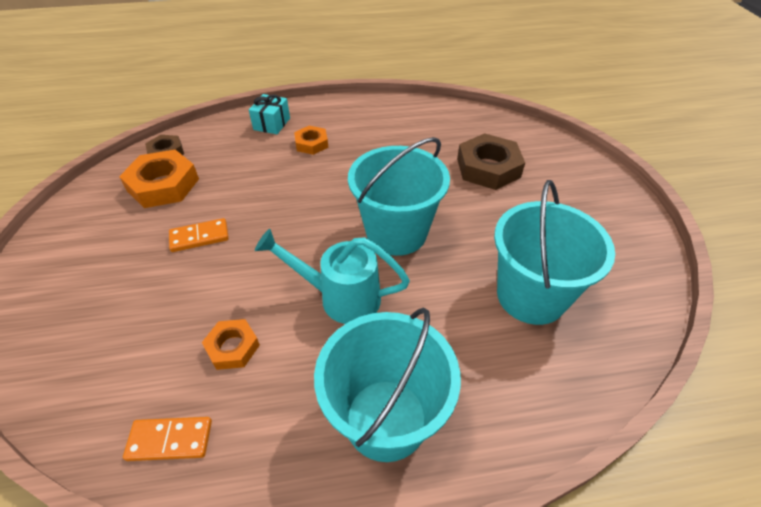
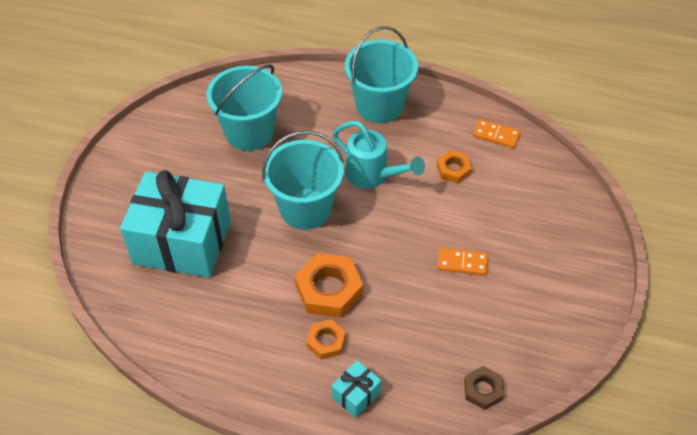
camera: 155 degrees left, 5 degrees up
(163, 185) = (489, 339): orange nut -> orange nut (329, 289)
(488, 168) = (182, 242): brown nut -> turquoise gift

